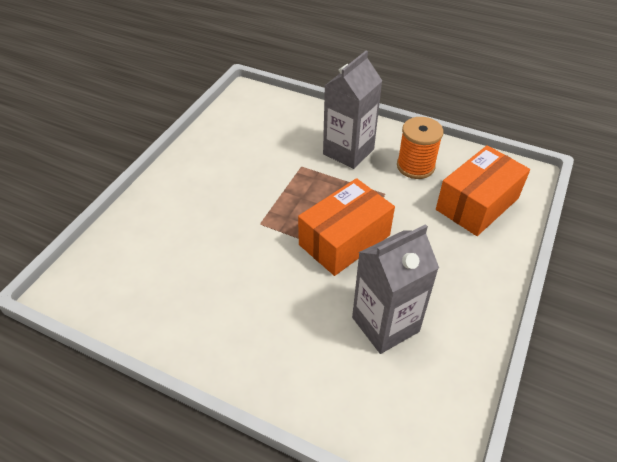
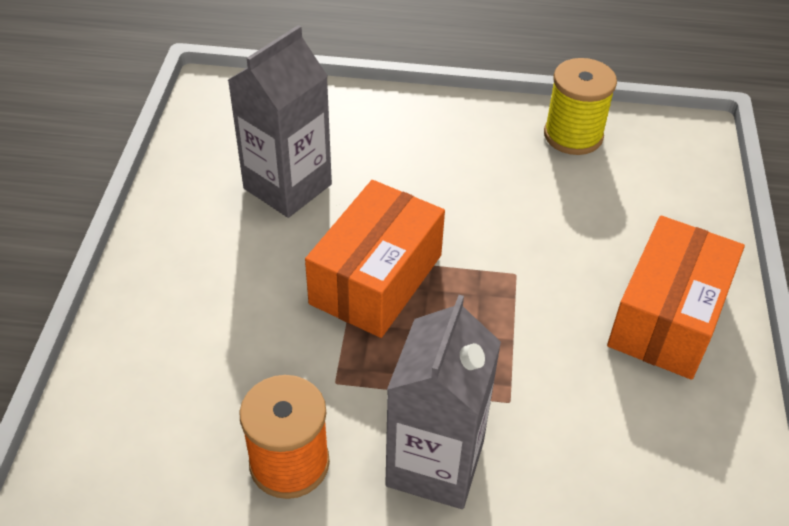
camera: 160 degrees right, 0 degrees up
(150, 313) = (573, 135): none -> yellow spool
(477, 204) = (163, 403): orange box -> orange box (667, 317)

